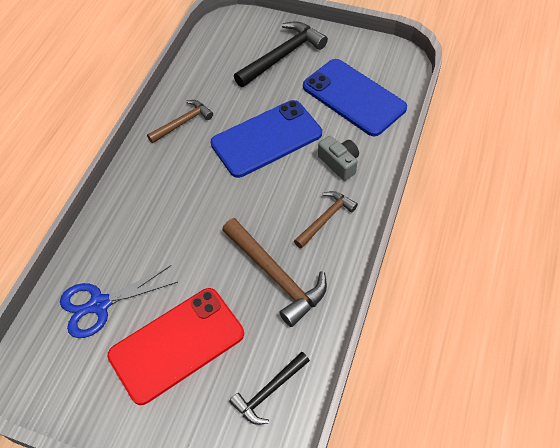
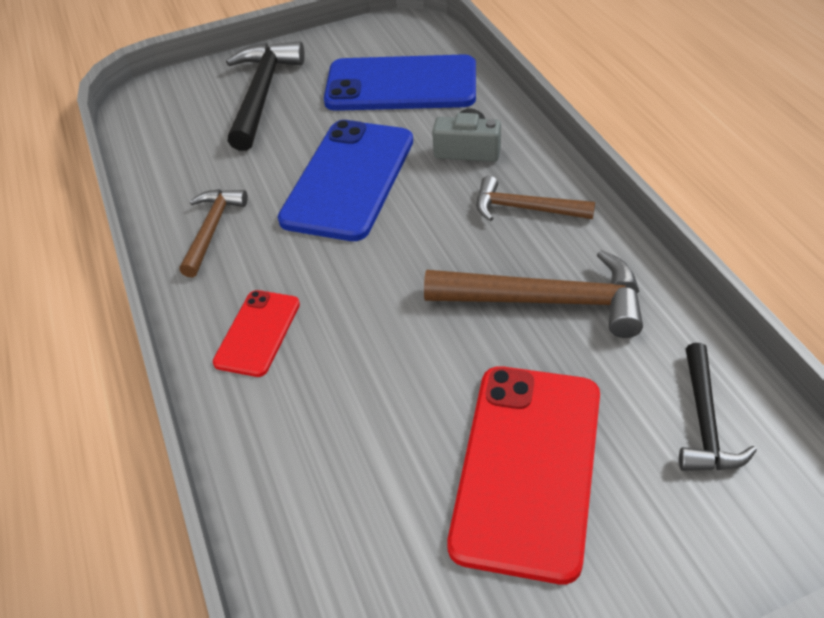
camera: 40 degrees left, 10 degrees down
(100, 304) = (357, 510): blue scissors -> none
(147, 192) = (258, 333): none -> red phone
(325, 219) = (525, 209): brown hammer -> brown hammer turned 75 degrees counterclockwise

